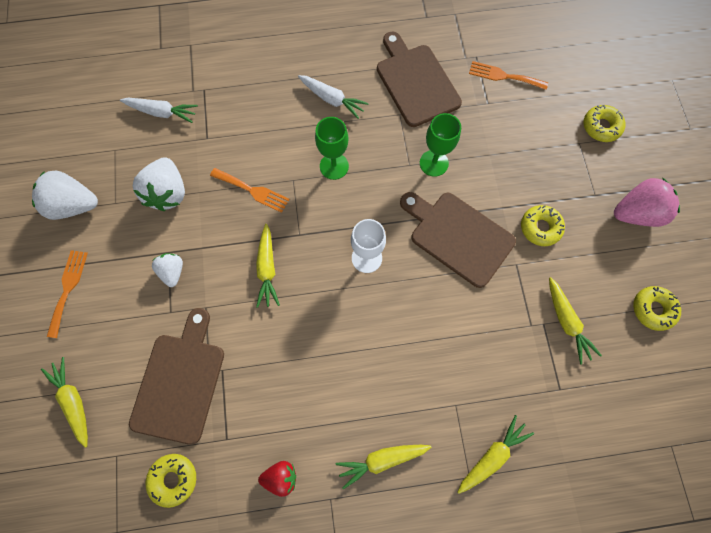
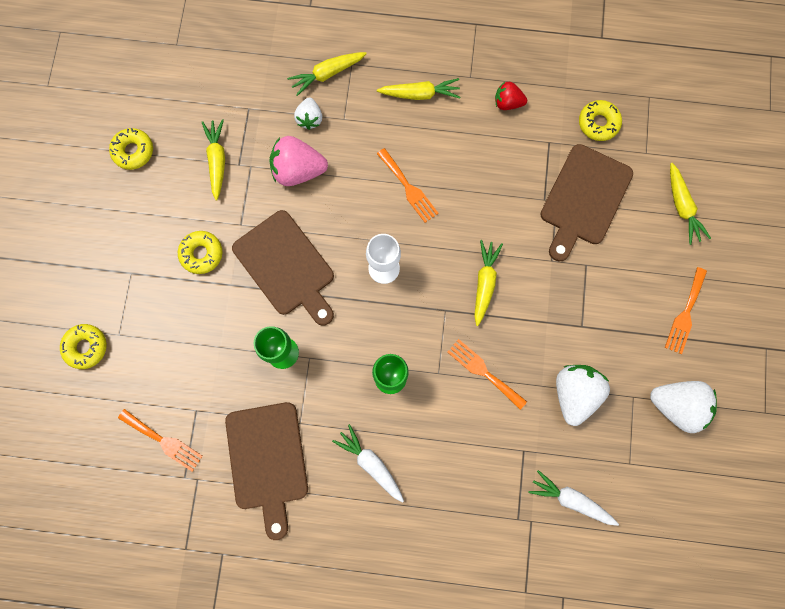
camera: 165 degrees left, 5 degrees up
(173, 271) = (579, 304): white strawberry -> white strawberry (310, 119)
(365, 345) = (408, 187): none -> orange fork
(635, 213) = (100, 244): pink strawberry -> pink strawberry (298, 170)

